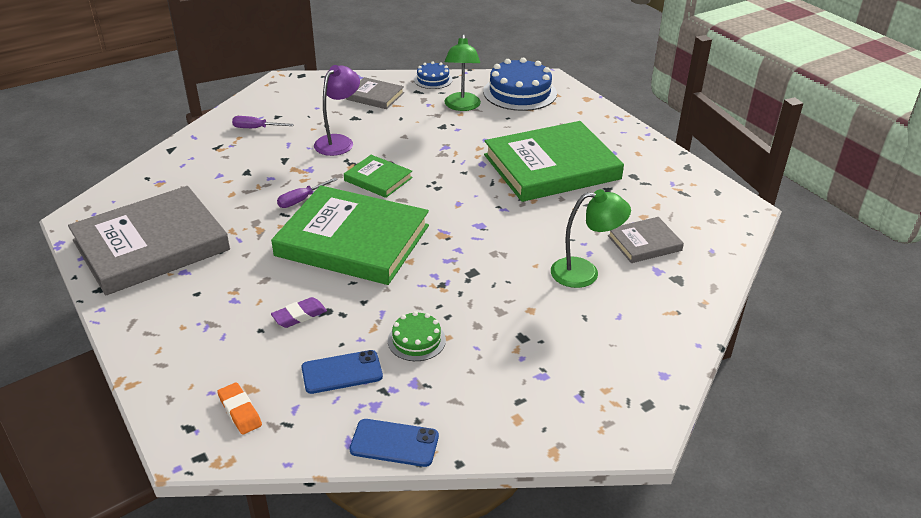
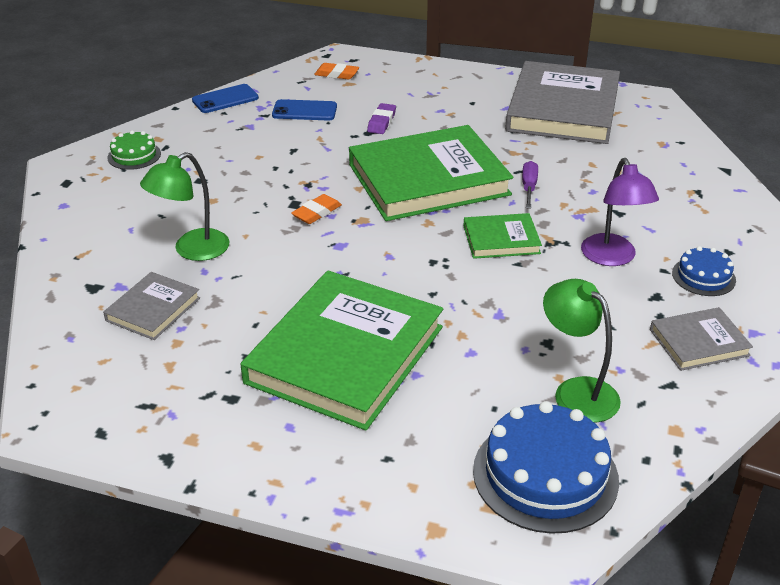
camera: 140 degrees right, 0 degrees up
(256, 128) = (713, 227): purple screwdriver -> none
(342, 372) = (304, 111): blue phone -> blue phone turned 60 degrees clockwise
(416, 340) = (278, 145): green cake -> green cake (134, 155)
(433, 80) = (691, 422): blue cake -> blue cake (703, 276)
(465, 256) = (316, 213): none -> orange eraser

